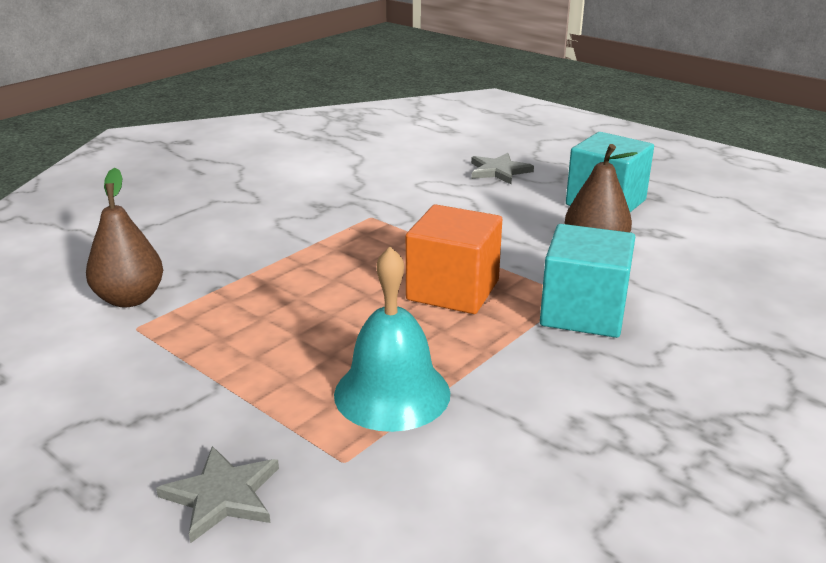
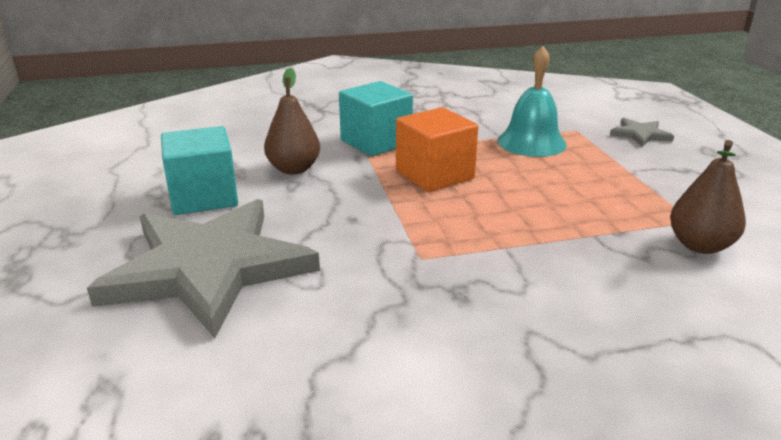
camera: 145 degrees left, 0 degrees up
(499, 171) = (209, 268): grey star -> grey star, size x2.46

